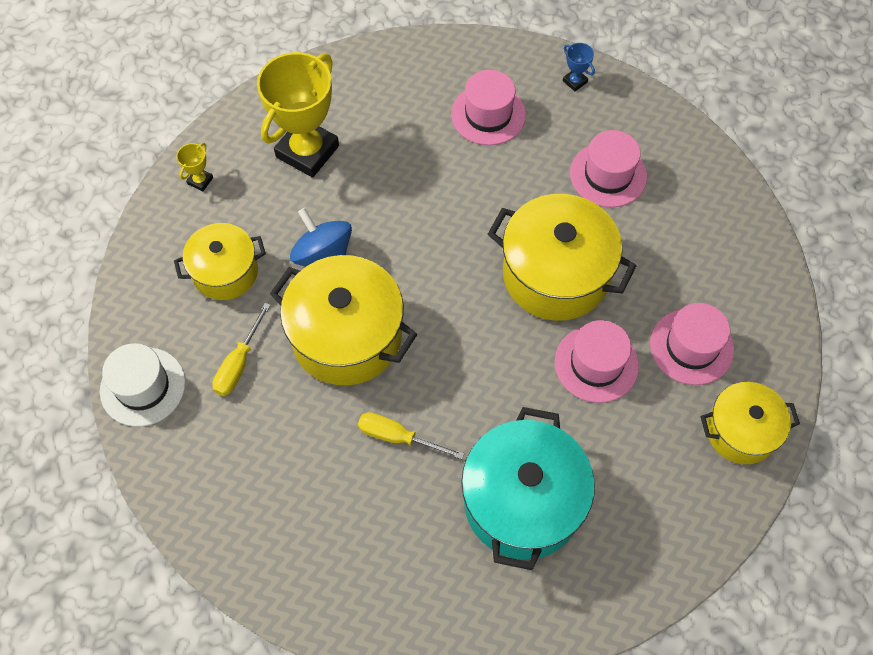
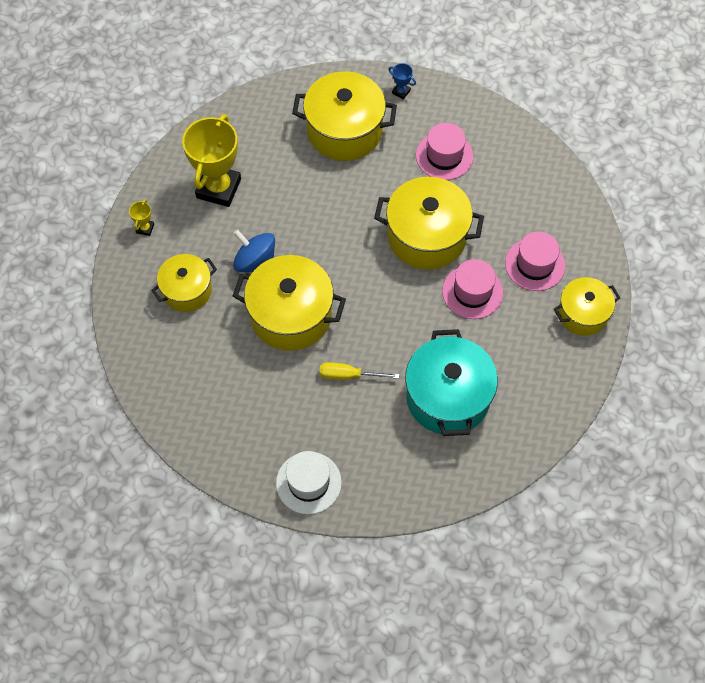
camera: 15 degrees left, 0 degrees up
(143, 387) = (154, 385): white hat -> white hat (308, 483)
(239, 363) = (219, 352): yellow screwdriver -> none
(488, 114) = (344, 131): pink hat -> yellow pot

